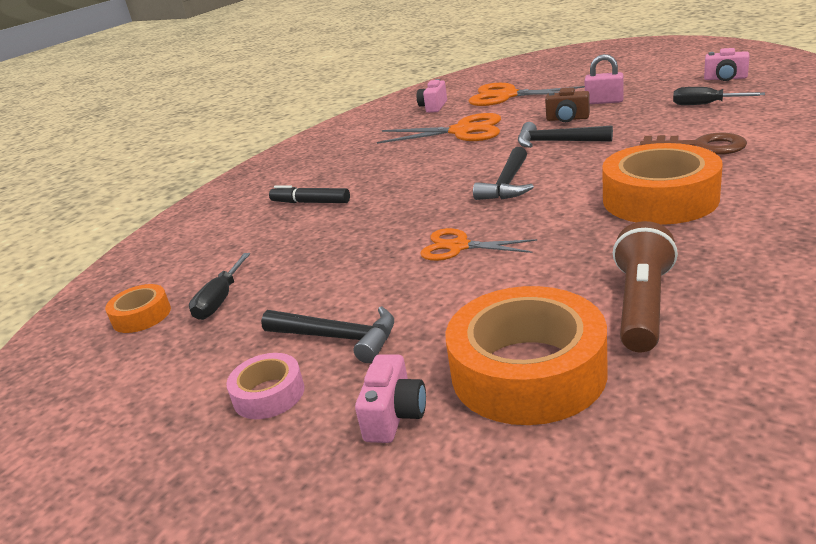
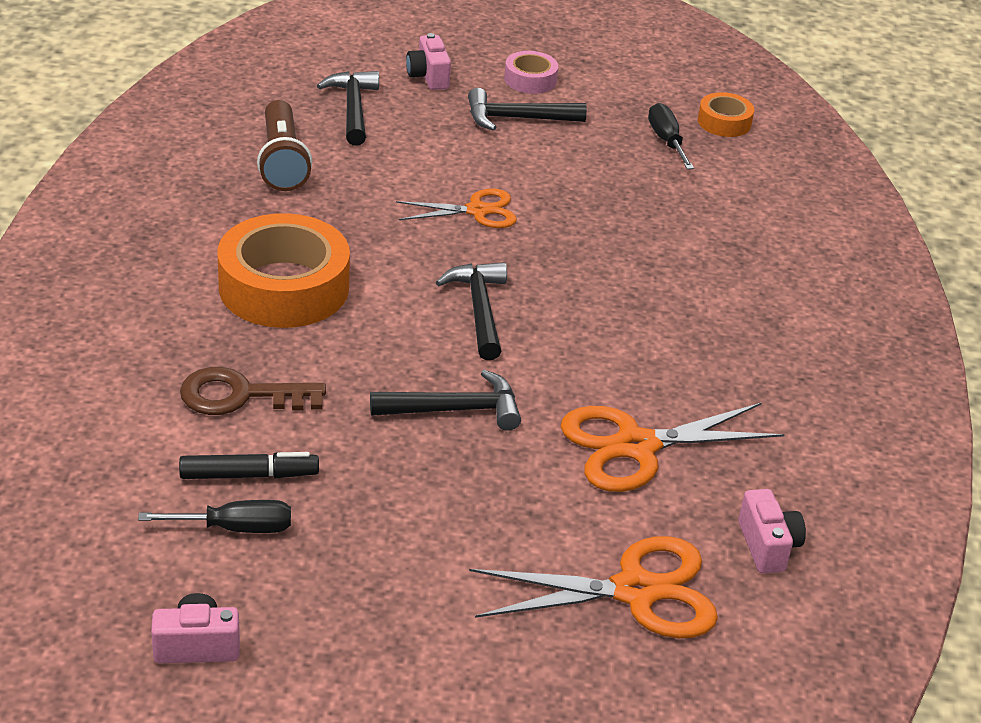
camera: 145 degrees right, 10 degrees up
(310, 202) = (724, 269): black marker -> black marker (249, 475)
(528, 371) = (353, 108): orange tape -> black hammer
(567, 119) = (465, 484): brown camera -> none
(604, 102) = (420, 550): pink padlock -> none

